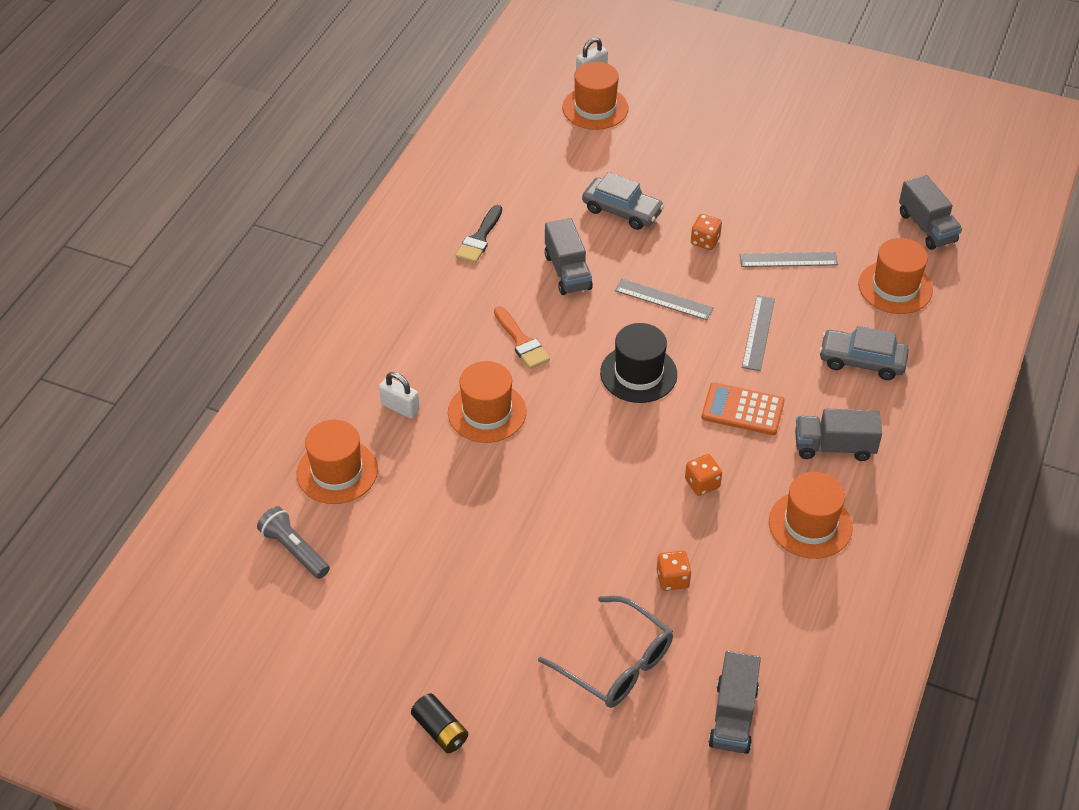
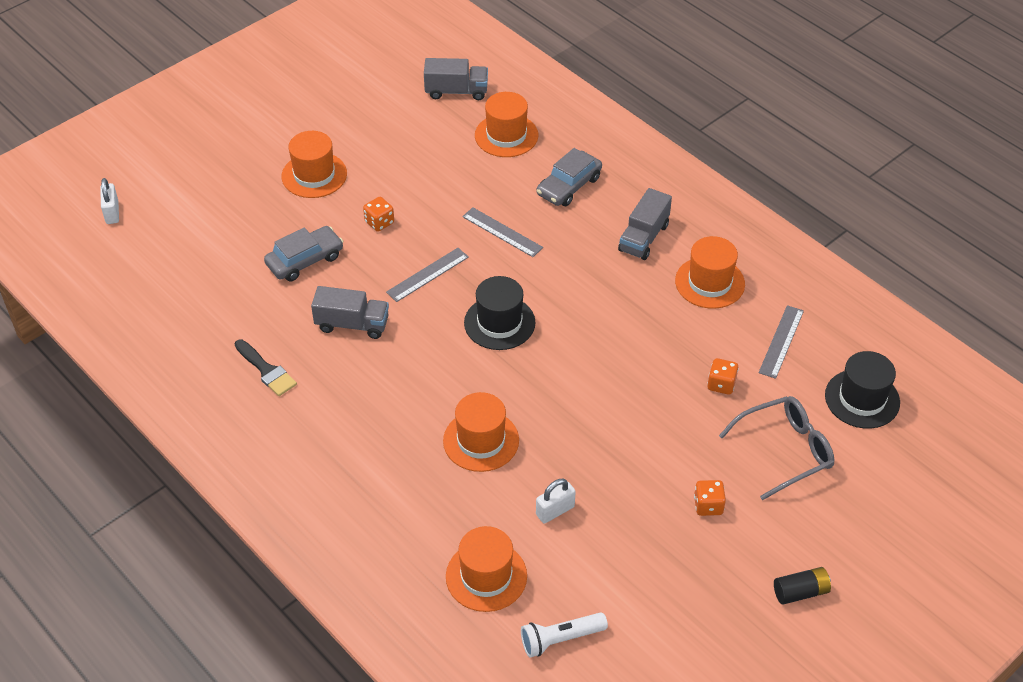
camera: 65 degrees left, 0 degrees up
(294, 550) = (560, 639): grey flashlight -> white flashlight
(400, 407) = (437, 502): white padlock -> white padlock (555, 511)
(521, 341) = (414, 386): orange brush -> none
(595, 108) = (161, 228): orange hat -> orange hat (314, 175)
(702, 484) = (637, 329): orange dice -> orange dice (708, 506)
(733, 716) = (862, 399): grey truck -> black hat
(742, 410) = (576, 274): orange calculator -> none
(788, 260) = (436, 182): grey ruler -> grey ruler (781, 341)

